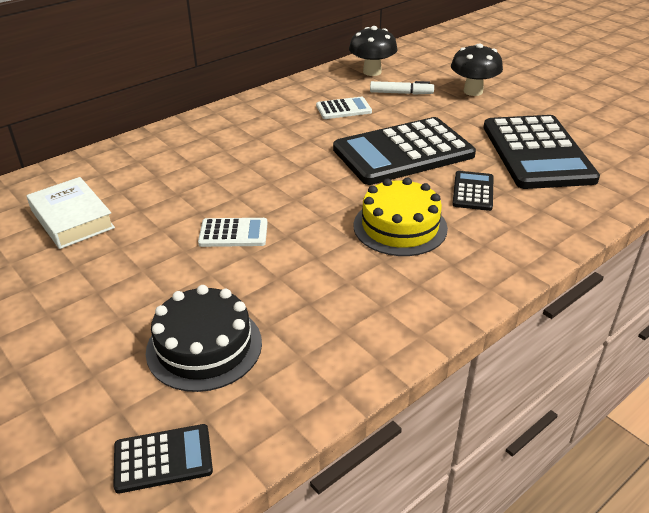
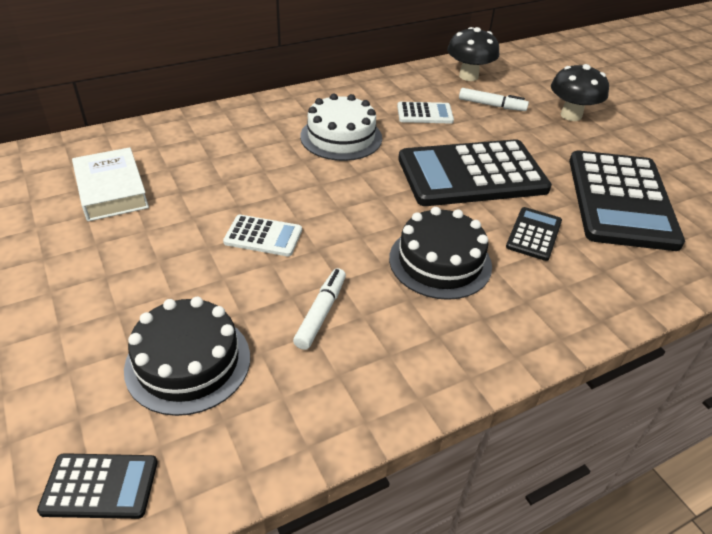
camera: 10 degrees right, 5 degrees up
(274, 140) = (341, 137): none -> white cake
(310, 285) = (321, 313): none -> white marker
(400, 227) = (440, 262): yellow cake -> black cake

